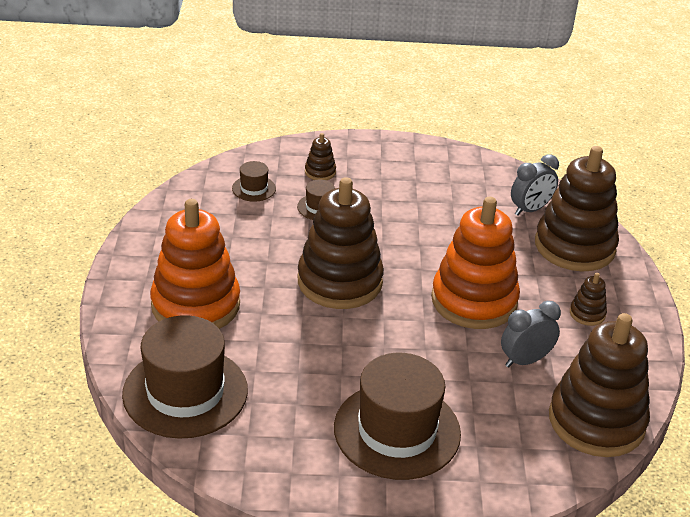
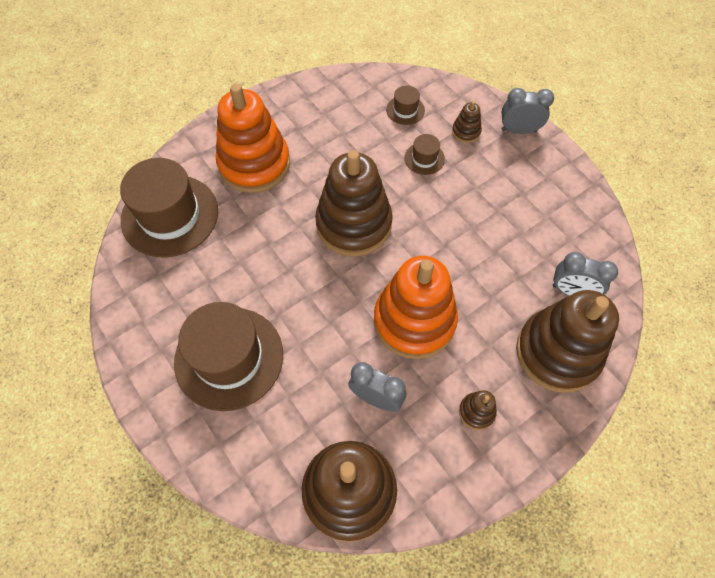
camera: 55 degrees right, 25 degrees up
(353, 147) = (519, 130): none -> grey clock

